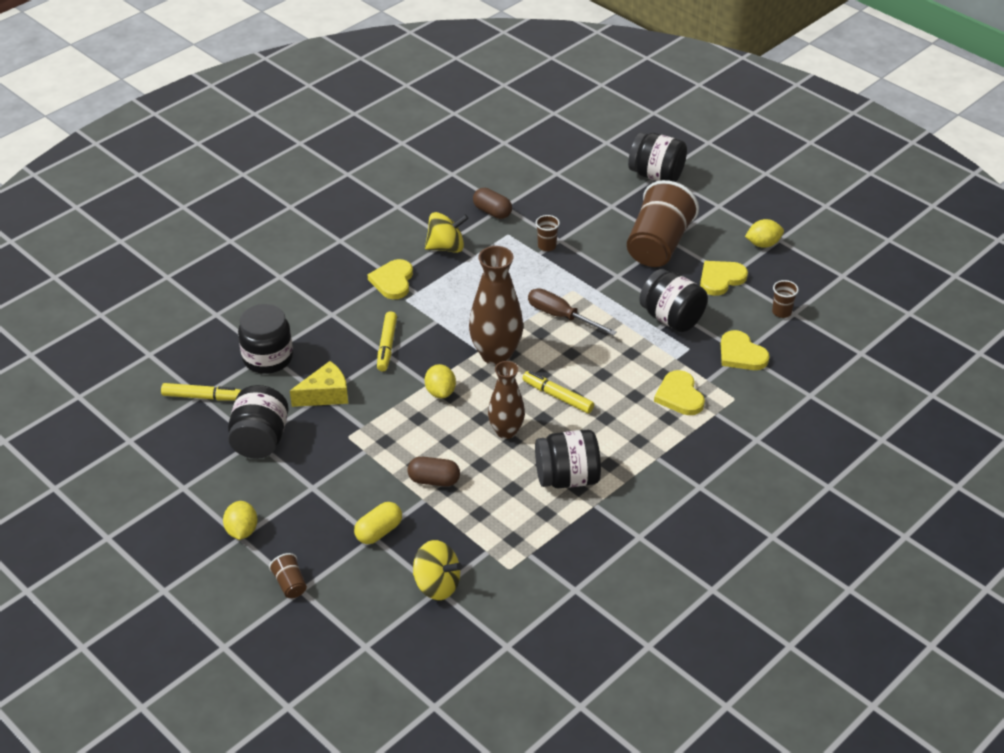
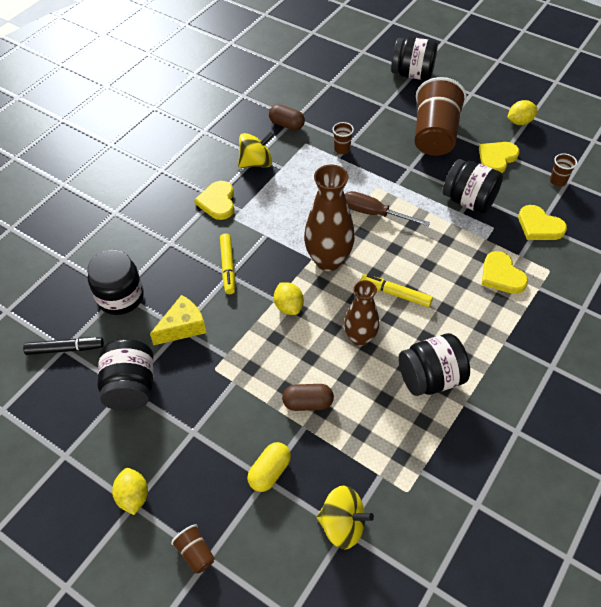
camera: 10 degrees left, 10 degrees up
(202, 397) = (65, 349): yellow marker -> black marker

